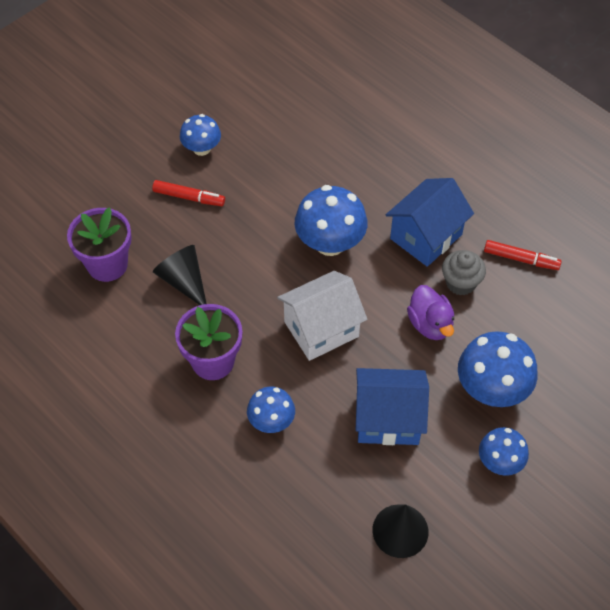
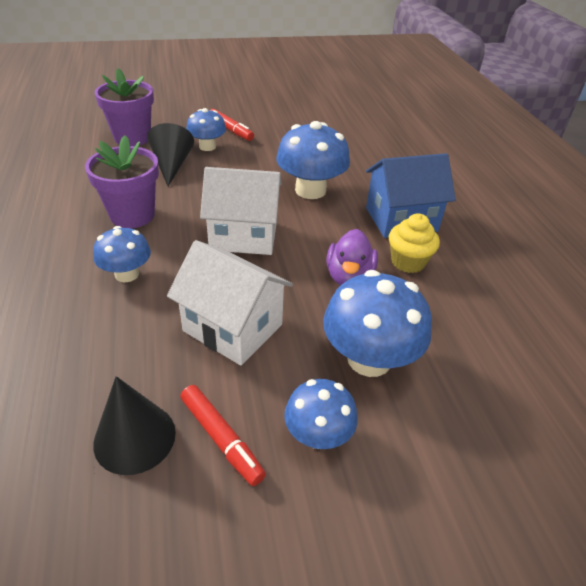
camera: 30 degrees right, 15 degrees down
(201, 148) = (268, 113): blue mushroom -> blue mushroom (207, 146)
(388, 419) = (233, 327): blue house -> white house
(460, 283) = (408, 262): grey cupcake -> yellow cupcake
(521, 259) = (488, 272): red marker -> red marker (221, 438)

